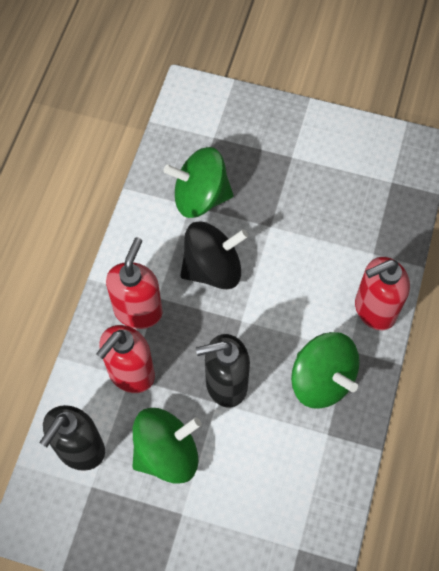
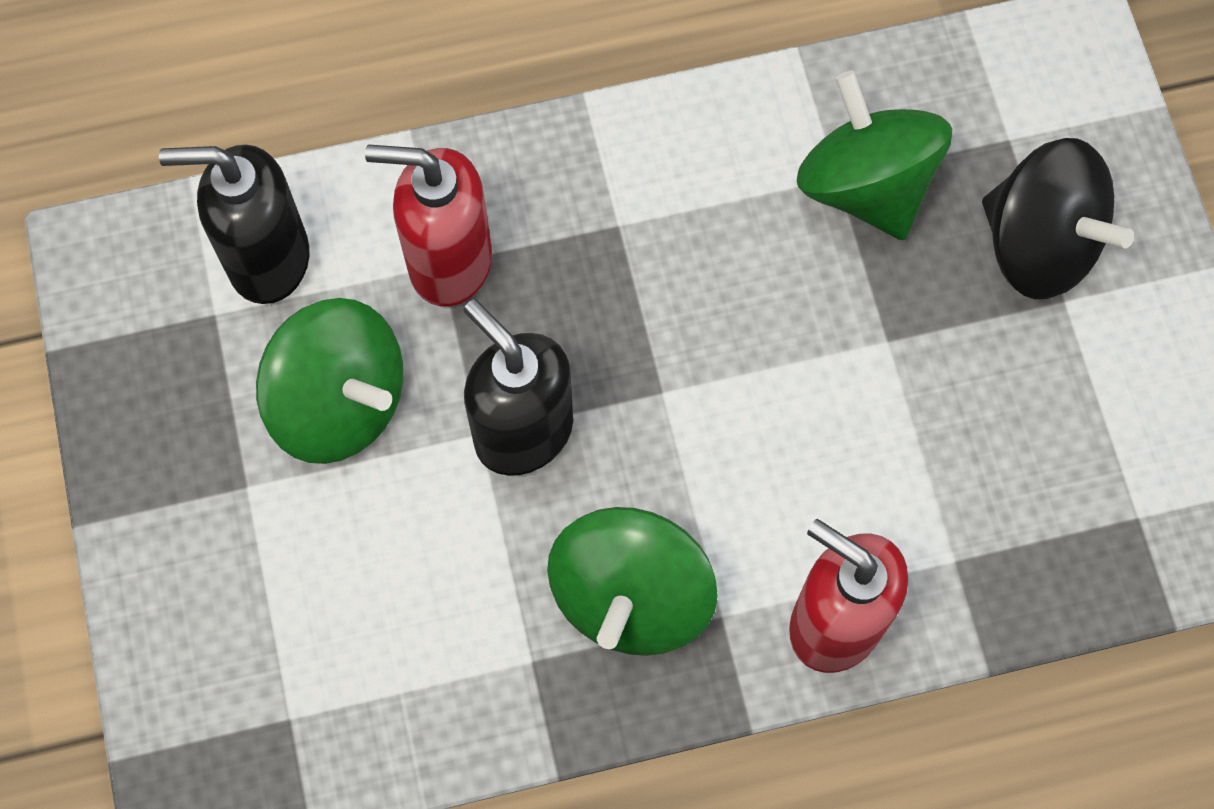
camera: 60 degrees right, 5 degrees up
(138, 310) = (573, 207): red soap dispenser -> none
(213, 268) = (734, 286): black spinning top -> black spinning top (1039, 245)

